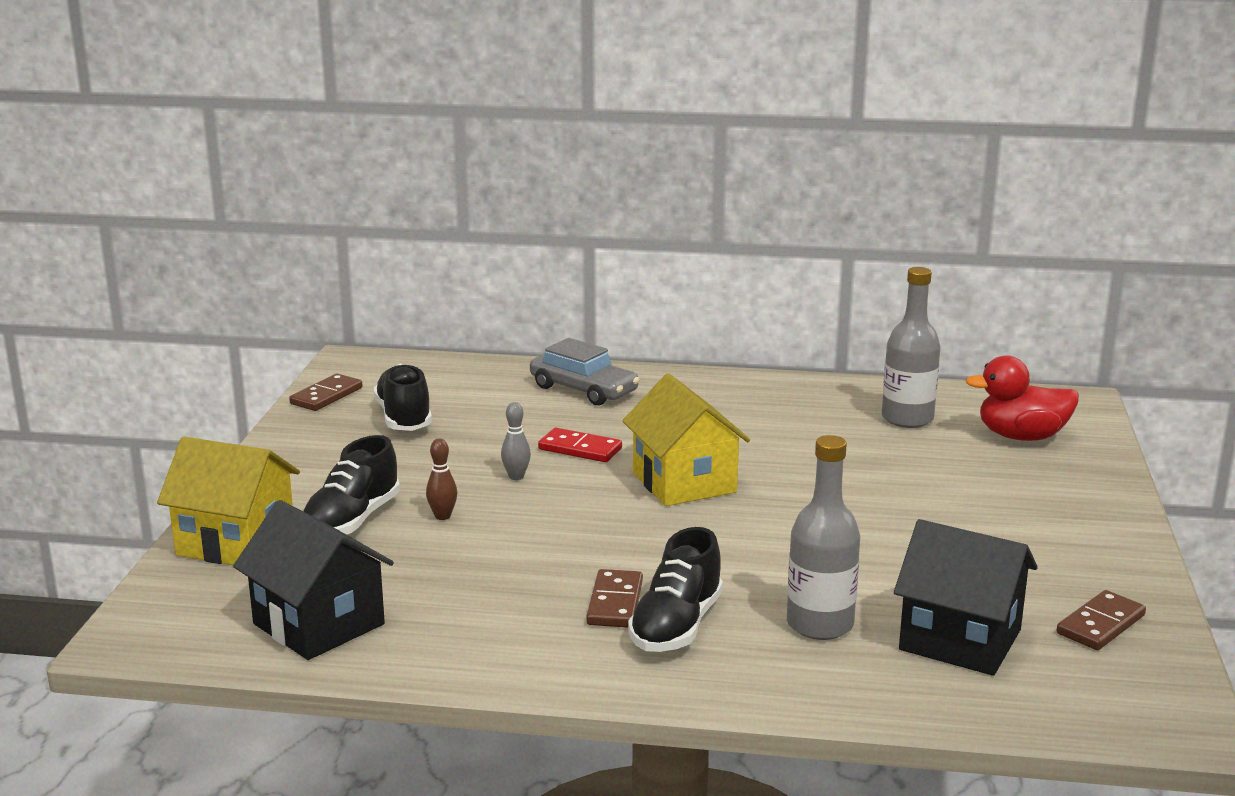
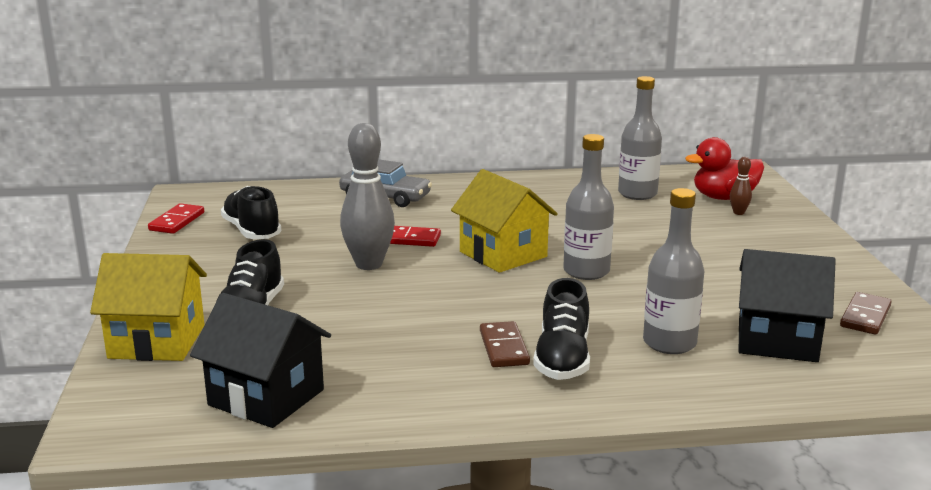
camera: 15 degrees left, 0 degrees up
(326, 396) = (177, 221): brown domino -> red domino
(442, 516) = (325, 300): brown bowling pin -> brown bowling pin (738, 213)
(516, 476) = (369, 264): grey bowling pin -> grey bowling pin, size x2.21
(774, 518) = (586, 271): none -> grey bottle

